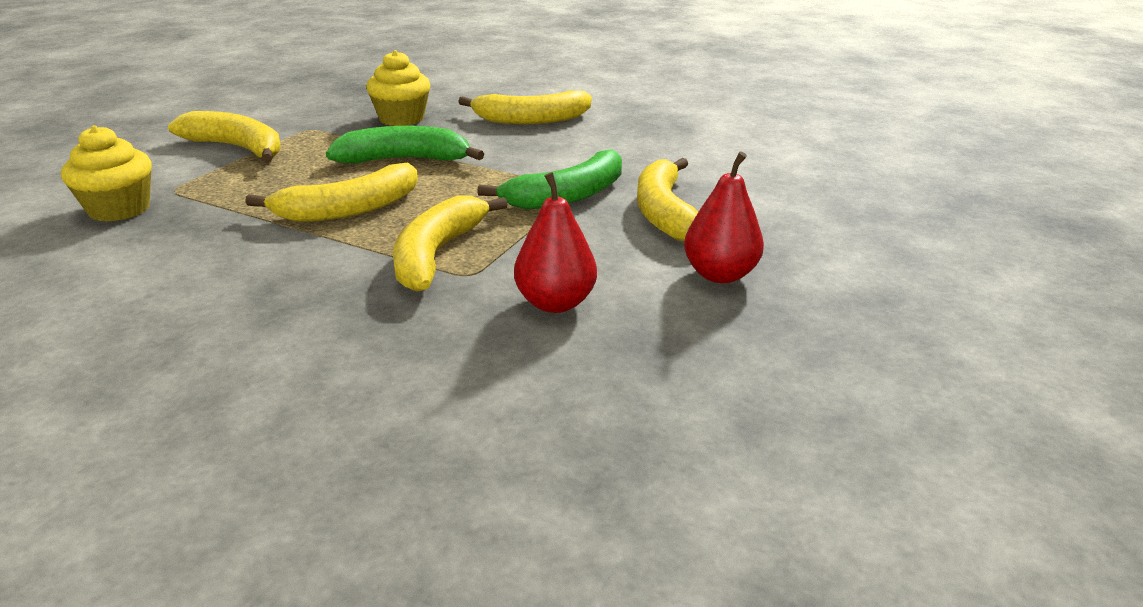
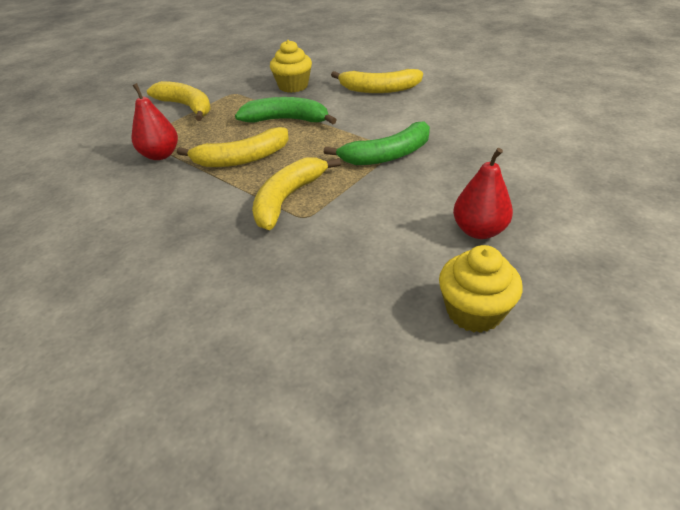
camera: 15 degrees right, 10 degrees up
(119, 209) = (108, 151): yellow cupcake -> yellow cupcake (474, 311)
(555, 303) = (355, 245): red pear -> red pear (160, 155)
(664, 212) = (452, 173): yellow banana -> none

